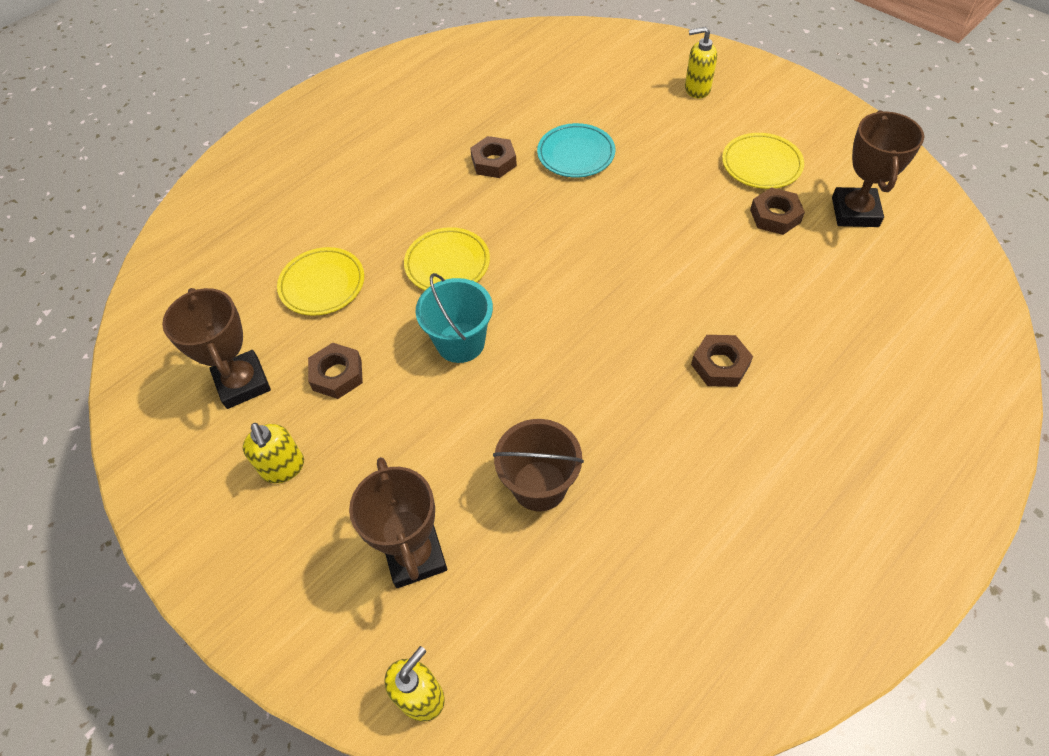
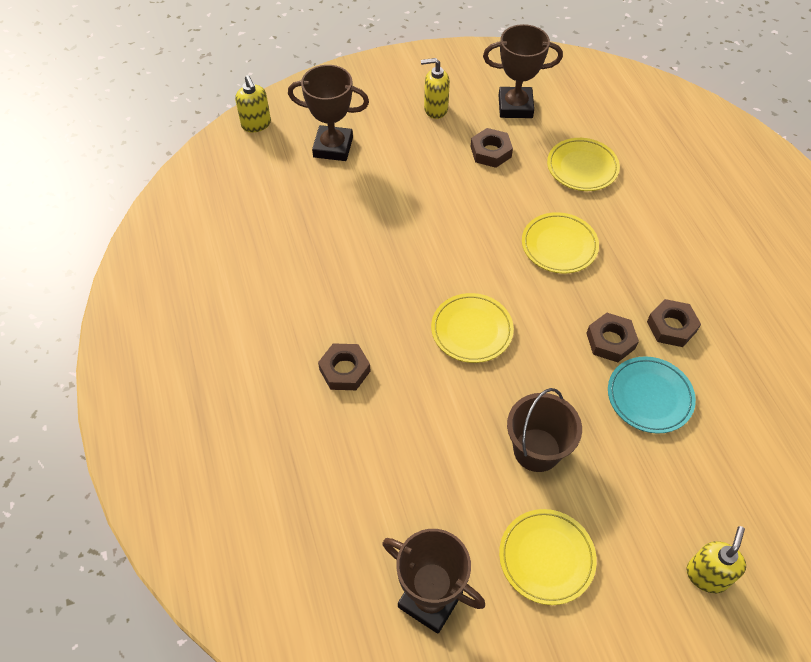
camera: 115 degrees right, 0 degrees up
(460, 342) = (474, 224): turquoise bucket -> none
(539, 485) = (332, 219): brown bucket -> brown bucket (537, 450)
(597, 288) = (471, 330): none -> yellow plate
(775, 216) = (469, 520): brown nut -> brown nut (610, 341)

